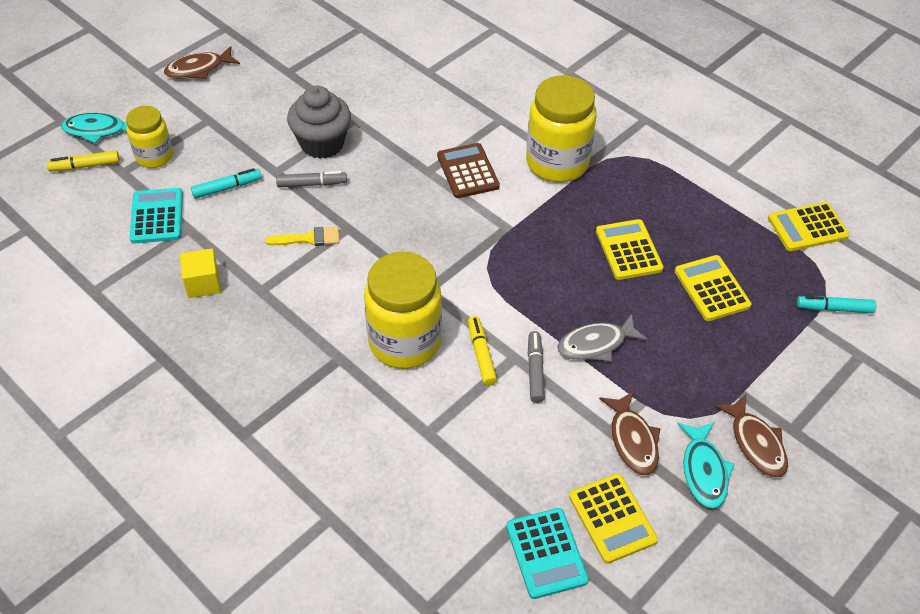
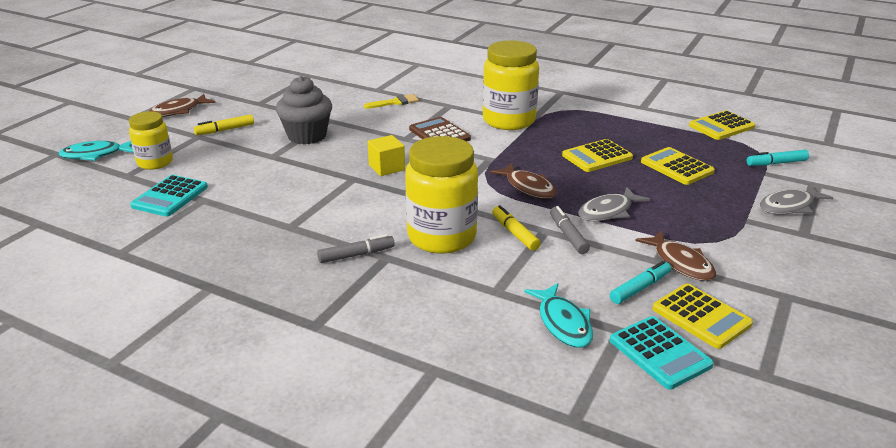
camera: 15 degrees left, 20 degrees down
(85, 166) = (88, 177): yellow marker -> yellow marker (225, 130)
(157, 216) = (170, 197): turquoise calculator -> turquoise calculator turned 135 degrees counterclockwise
(203, 283) = (231, 231): yellow cube -> yellow cube (386, 167)
(227, 188) = (231, 171): turquoise marker -> turquoise marker (640, 288)
(308, 238) = (321, 189): yellow brush -> yellow brush (395, 102)
(312, 184) = (308, 158): grey marker -> grey marker (356, 255)
(628, 250) = (597, 156): yellow calculator -> yellow calculator turned 90 degrees counterclockwise
(704, 471) = (754, 271): turquoise fish -> turquoise fish (563, 323)
(756, 443) = (782, 246): brown fish -> brown fish (528, 187)
(804, 383) = (789, 206): none -> grey fish

